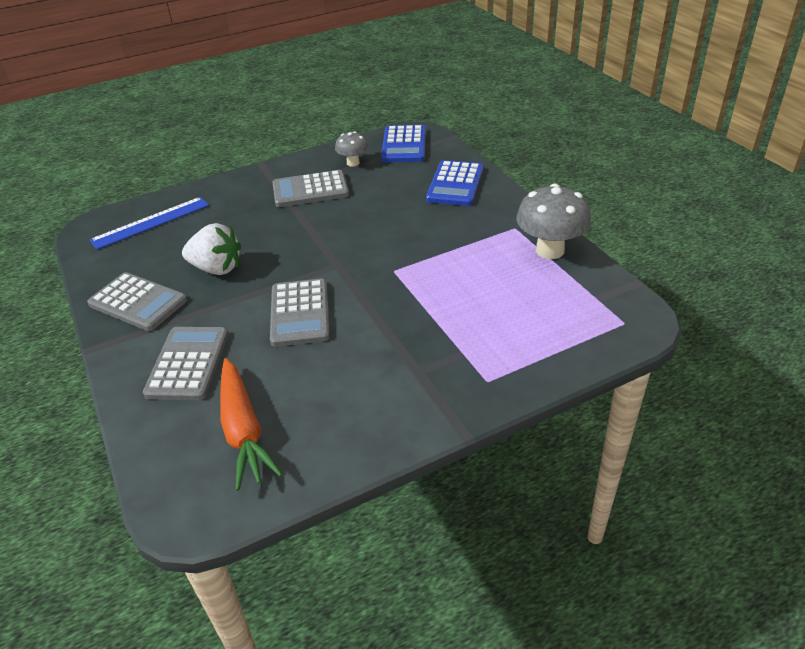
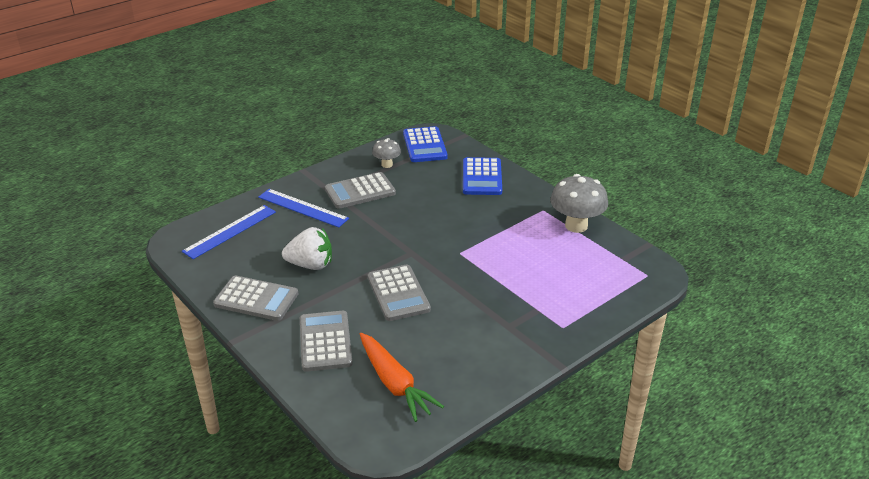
camera: 15 degrees left, 5 degrees down
(240, 203) = (303, 208): none -> blue ruler

